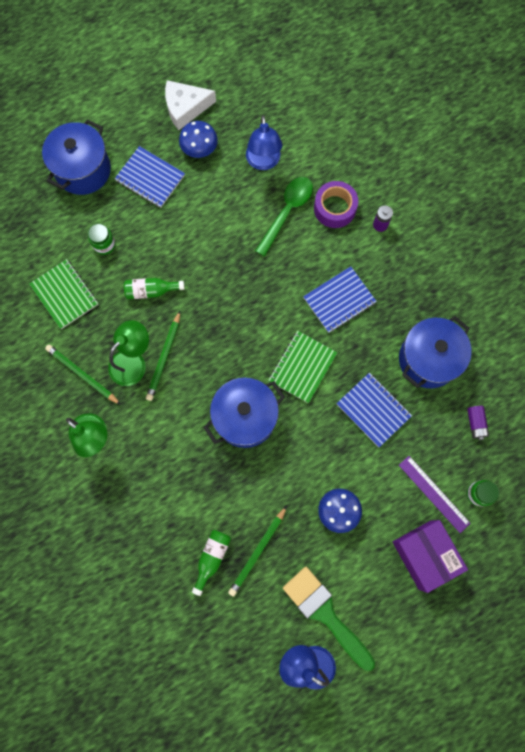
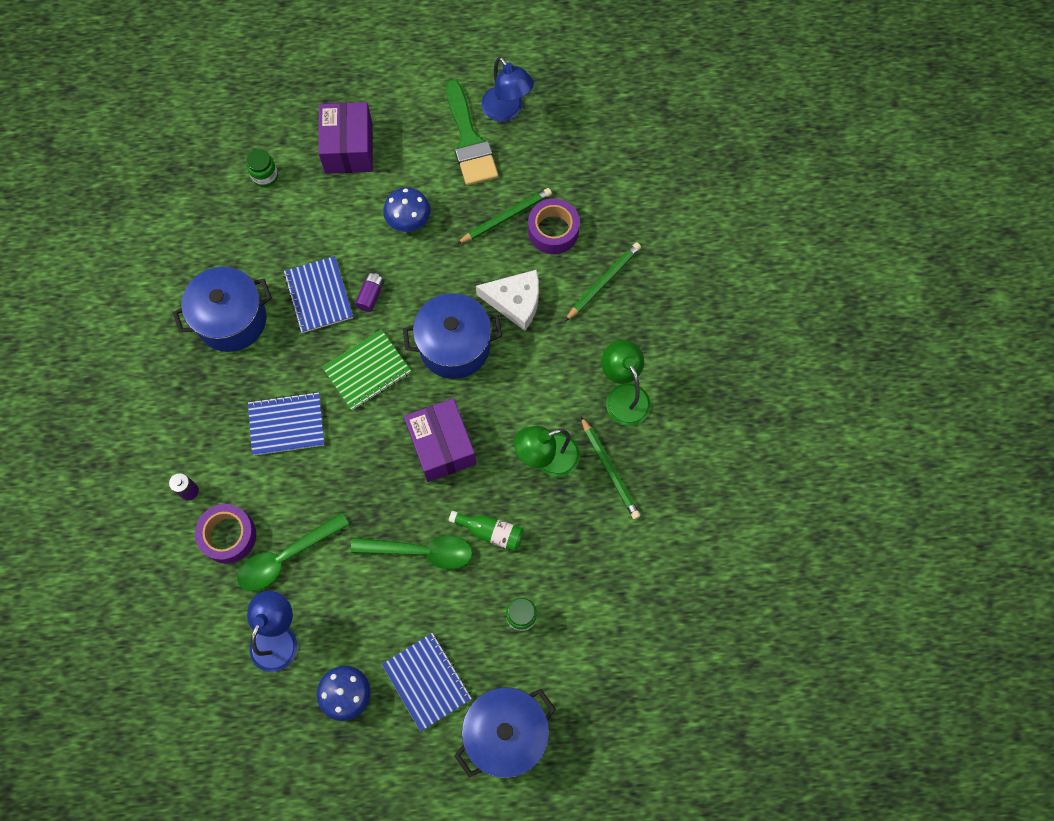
camera: 155 degrees left, 5 degrees down
(64, 295) = (593, 574): green notebook -> none
(164, 357) = (511, 448): green pencil -> green pencil (603, 282)
(185, 108) = (335, 764): white cheese -> white cheese (515, 302)
(195, 256) = (421, 551): none -> green spoon
(212, 558) = (553, 231): green bottle -> purple tape
(216, 336) = (442, 446): none -> purple box
(434, 493) = (307, 194): purple ruler -> none
(475, 423) = (225, 238): purple battery -> purple battery (370, 295)

